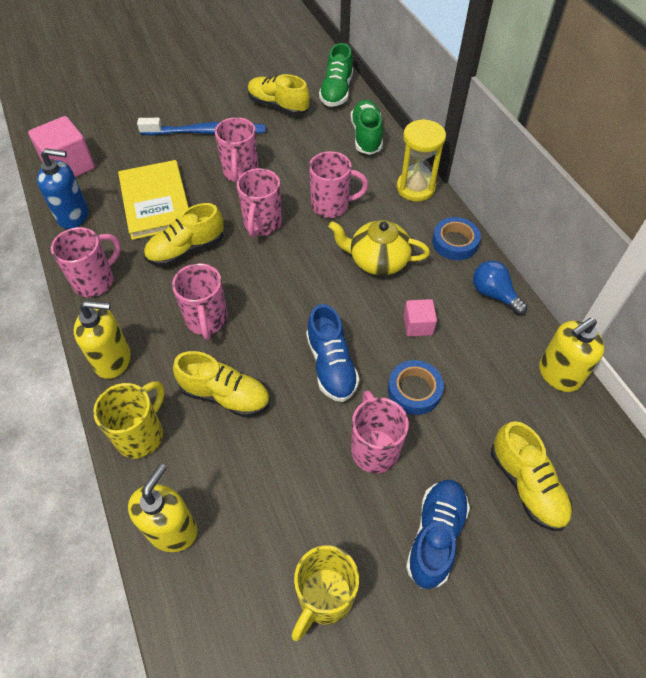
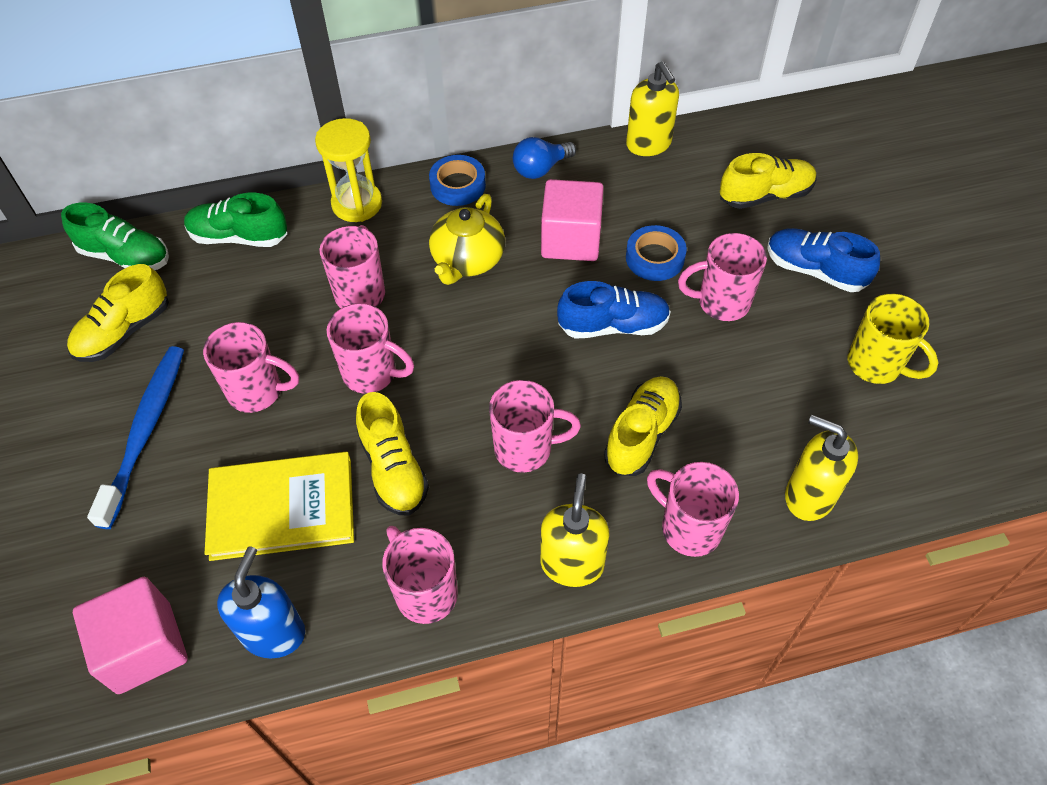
camera: 80 degrees left, 0 degrees up
(141, 435) = (689, 528): yellow mug -> pink mug
(418, 325) = (571, 240): pink cube -> pink cube, size x1.82

